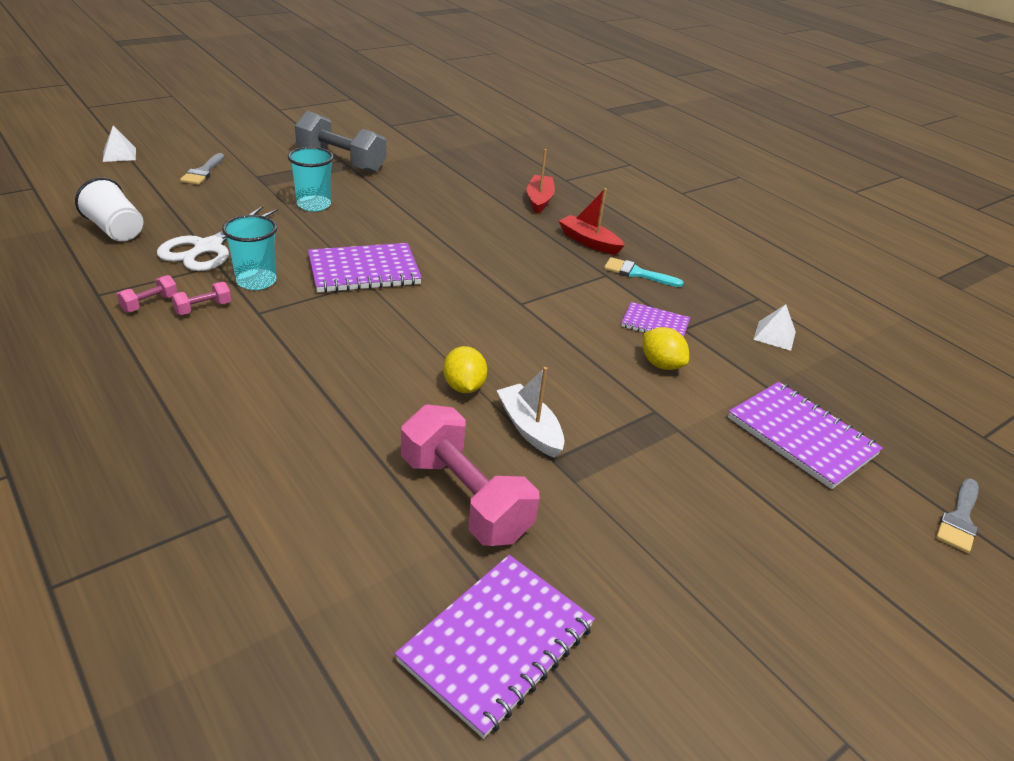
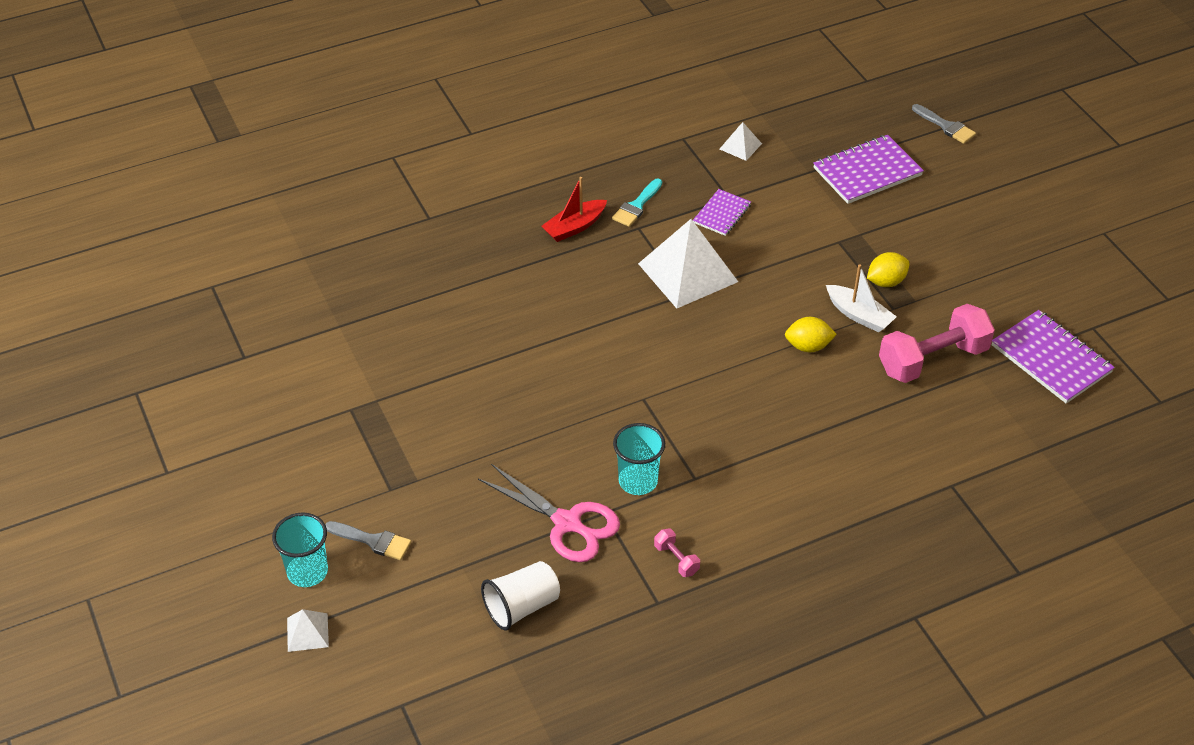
camera: 75 degrees left, 10 degrees up
(203, 308) = (685, 518): pink dumbbell -> none
(208, 248) = (567, 523): white scissors -> pink scissors
(314, 205) = (473, 436): turquoise cup -> turquoise cup (307, 572)
(341, 161) = (356, 409): grey dumbbell -> none
(364, 271) = (622, 399): purple notebook -> none
(529, 428) = (859, 315): white boat -> white boat turned 120 degrees counterclockwise
(539, 200) = (478, 248): red boat -> none
(554, 304) = (688, 272): none -> white pyramid
(661, 364) = (780, 224): yellow lemon -> yellow lemon (886, 282)

